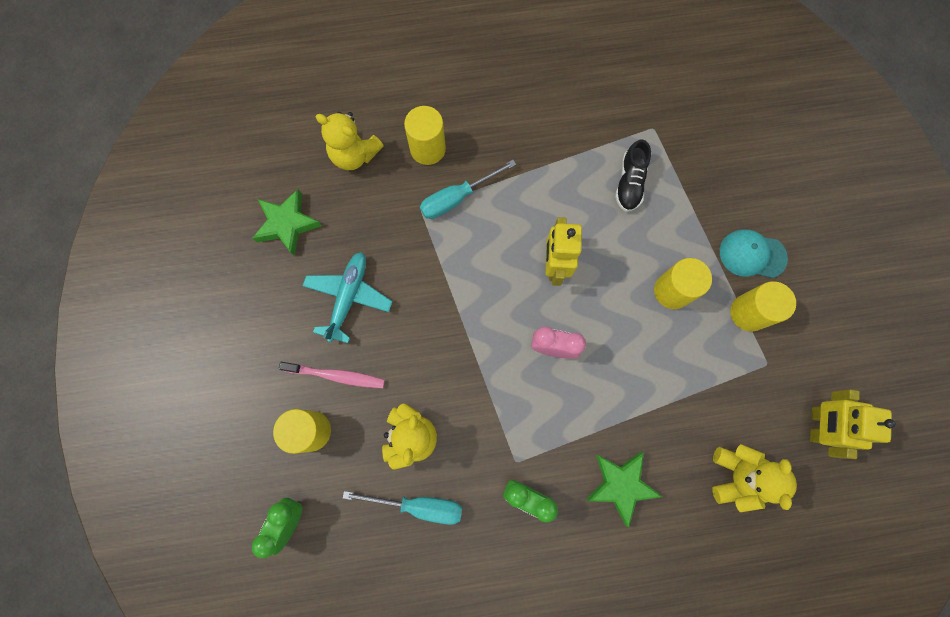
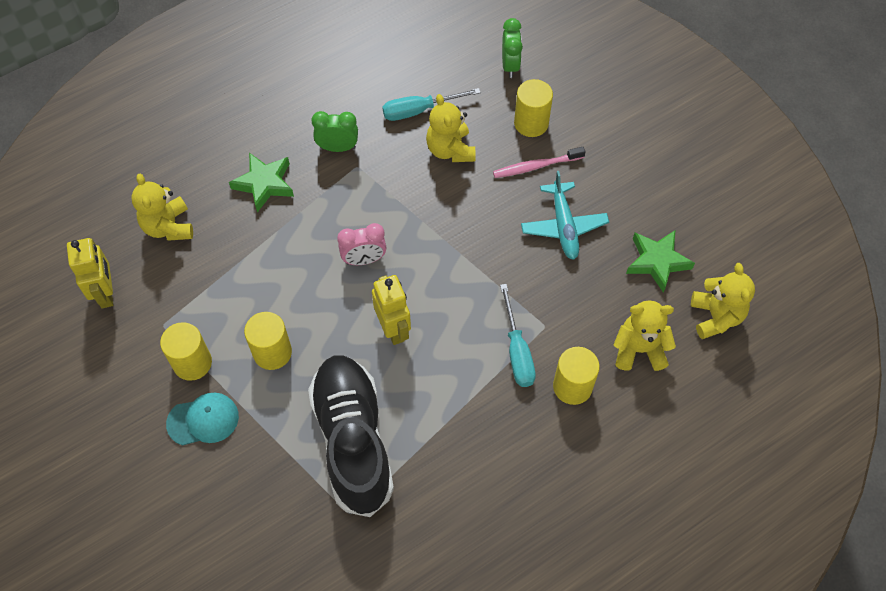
camera: 155 degrees right, 15 degrees down
(272, 153) = (716, 317): none -> yellow teddy bear
(457, 198) = (517, 351): turquoise screwdriver -> turquoise screwdriver turned 135 degrees clockwise
(629, 183) = (353, 440): black shoe -> black shoe, size x2.20

